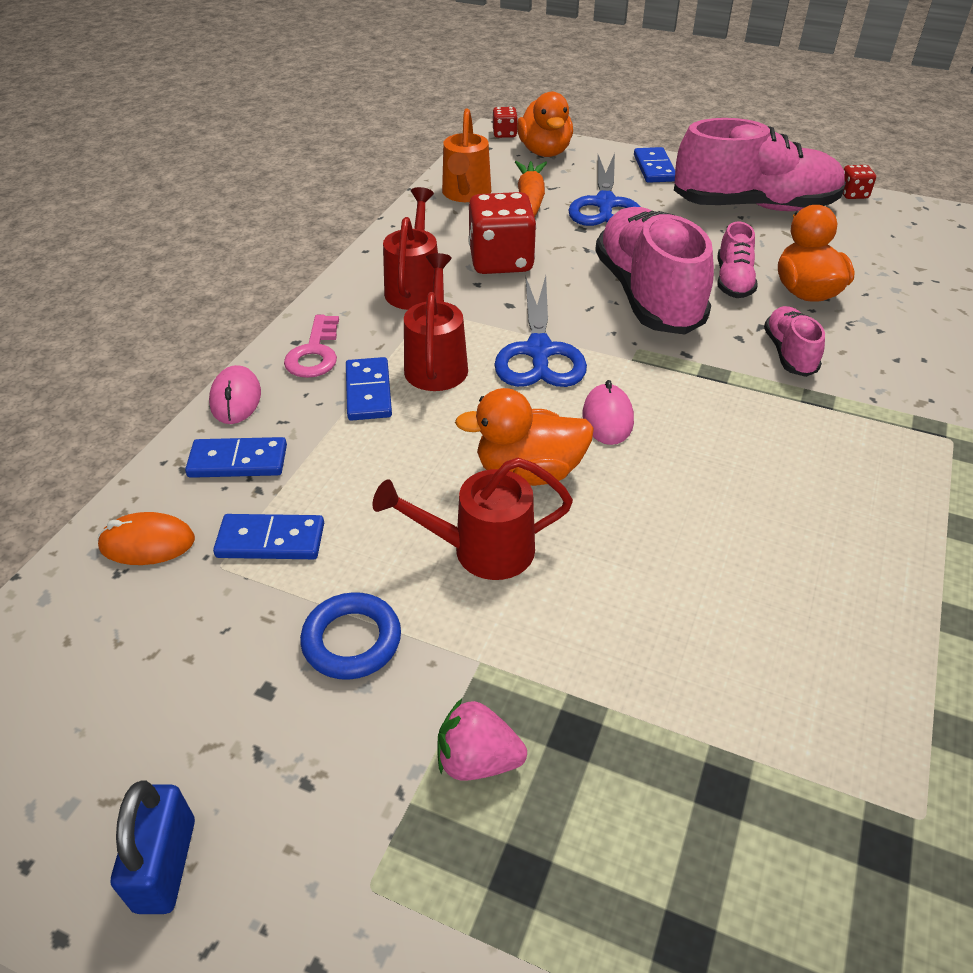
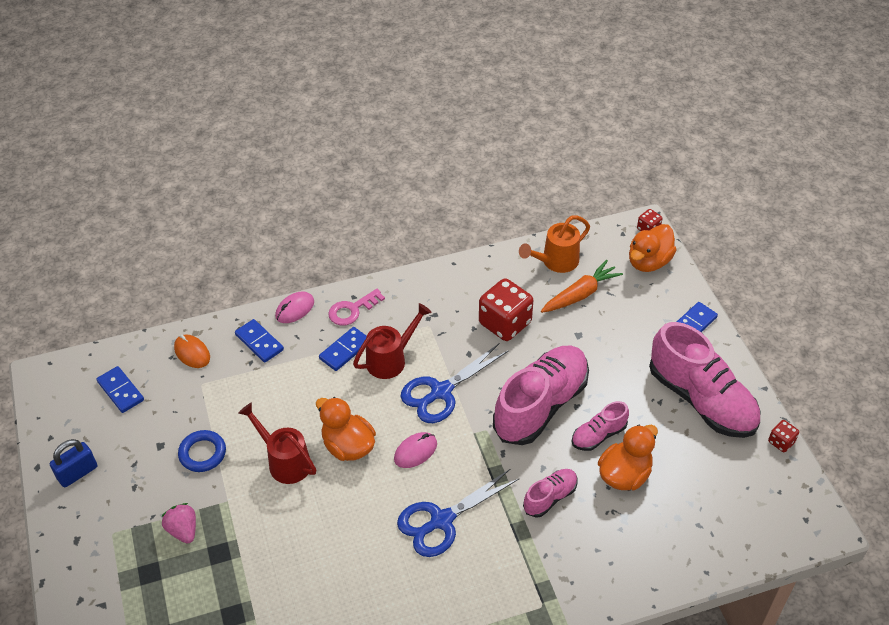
camera: 50 degrees right, 5 degrees up
(271, 540) = (227, 389): blue domino -> blue domino (120, 391)
(415, 287) = (443, 306): red watering can -> none
(605, 204) = (618, 328): blue scissors -> blue scissors (441, 520)

